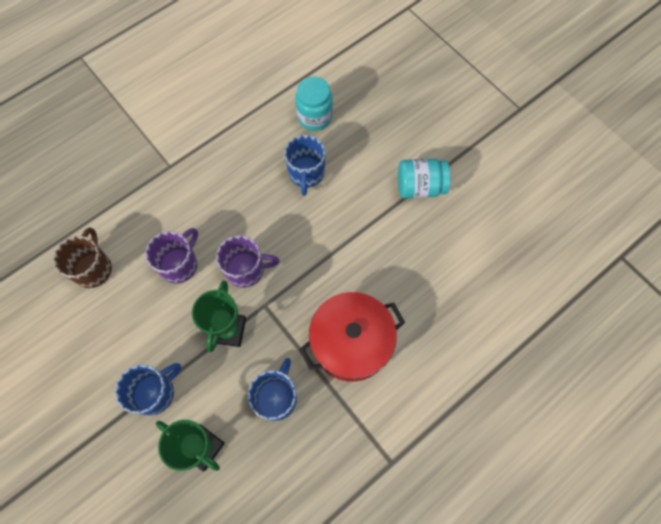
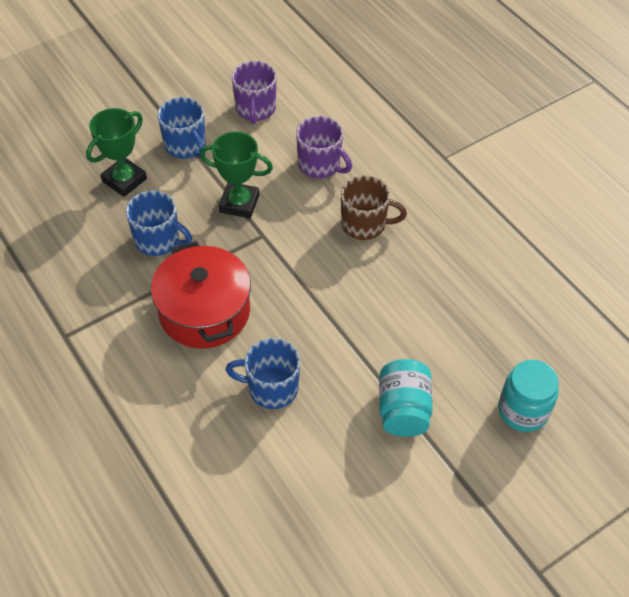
camera: 95 degrees right, 15 degrees down
(93, 268) = (324, 99): brown mug -> brown mug (365, 224)
(246, 270) = (307, 221): purple mug -> purple mug (255, 109)
(306, 174) = (429, 285): blue mug -> blue mug (271, 388)
(314, 117) = (515, 300): turquoise jar -> turquoise jar (523, 411)

